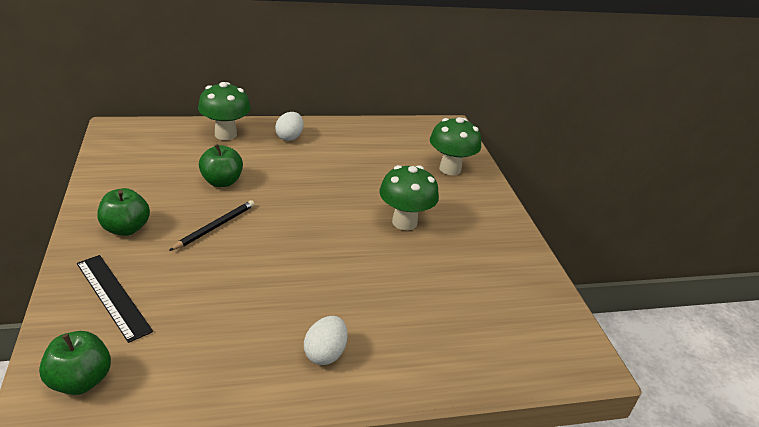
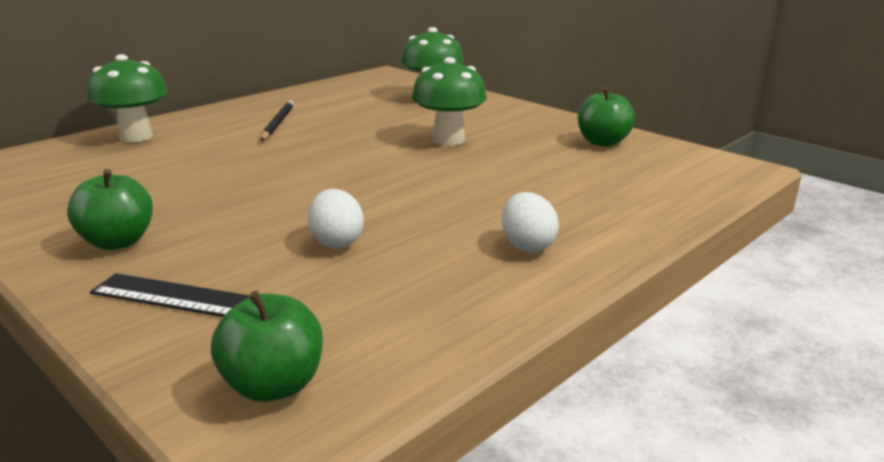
camera: 30 degrees left, 10 degrees down
(215, 227) = (242, 204): black pencil -> black pencil (277, 123)
(222, 182) = (192, 170): green apple -> green apple (602, 142)
(289, 137) = (223, 120): white egg -> white egg (336, 242)

